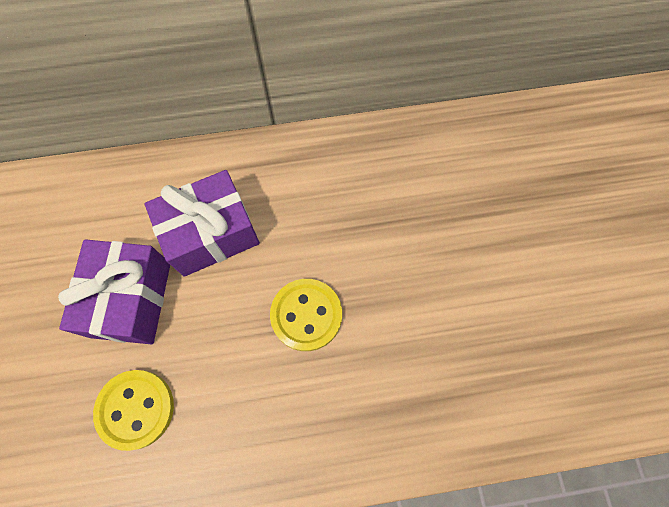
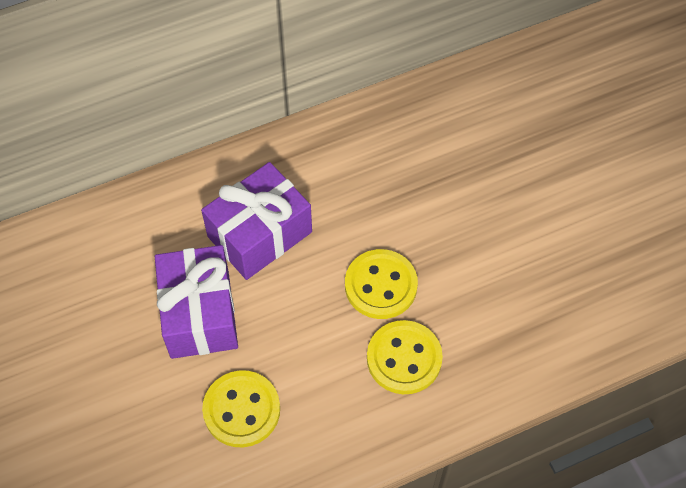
camera: 15 degrees left, 10 degrees down
(305, 398) = (404, 358): none -> yellow button

